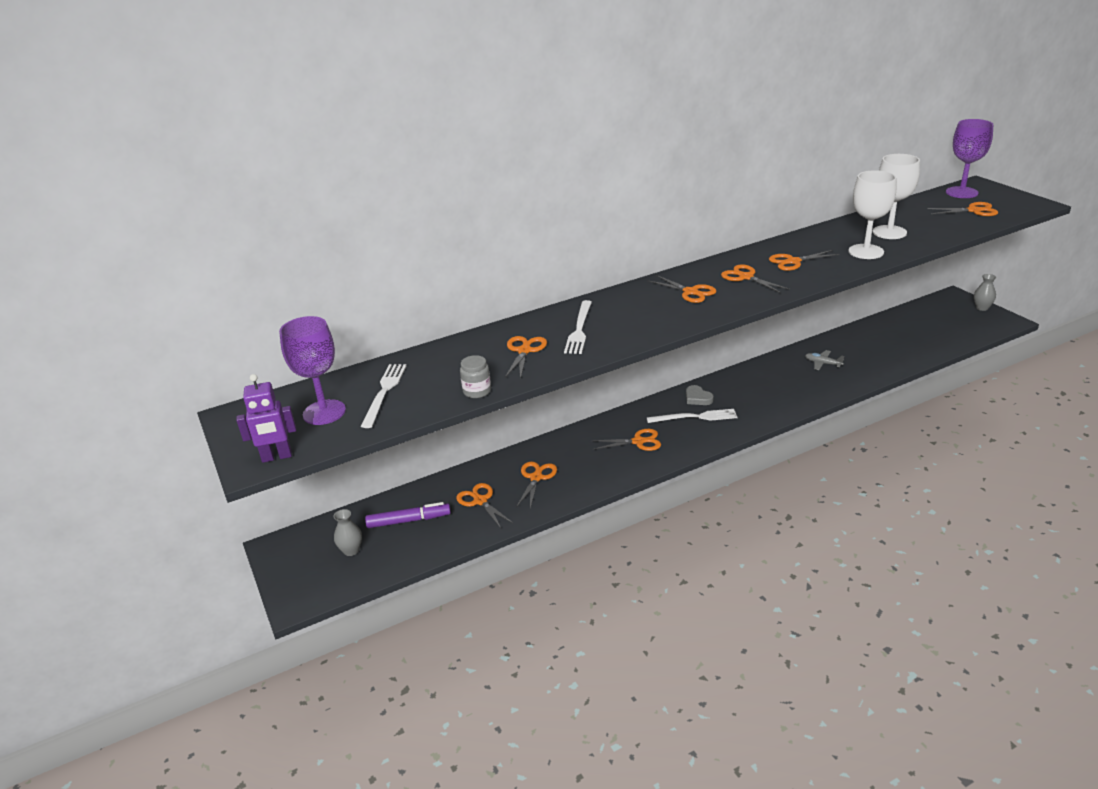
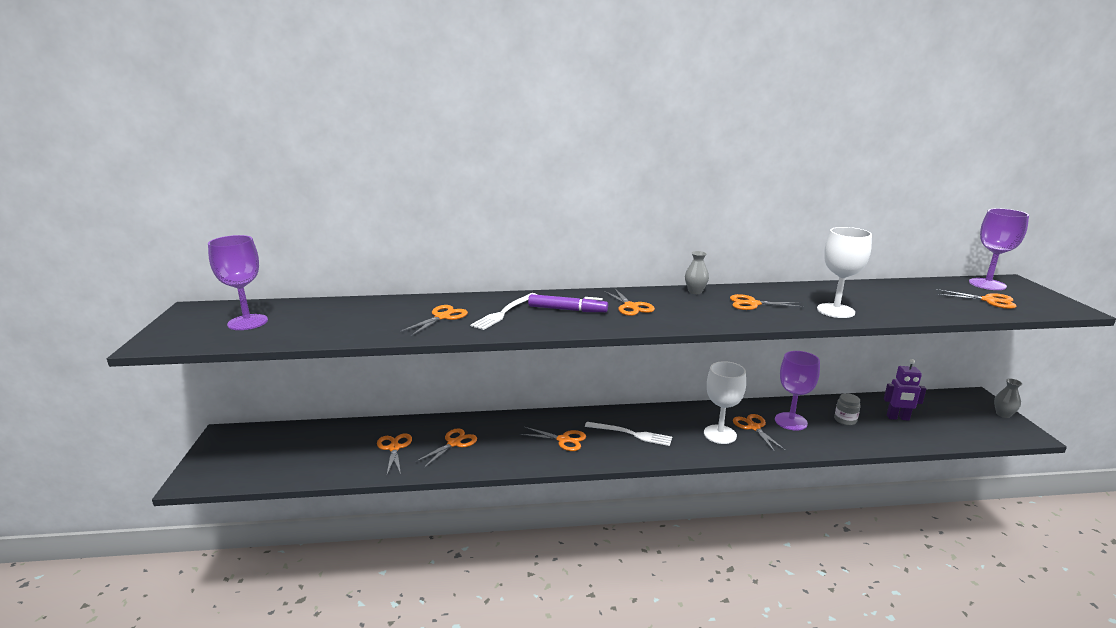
camera: 20 degrees right, 10 degrees down
(277, 457) = (174, 343): purple robot -> purple robot (898, 418)
(351, 550) = (267, 455): grey vase -> grey vase (695, 292)
(384, 392) = (305, 320): white fork -> none
(409, 520) = (329, 446): purple marker -> purple marker (567, 310)
(477, 391) = (368, 336): grey jar -> grey jar (845, 420)
(697, 398) = (646, 419): grey heart -> none
(746, 277) = (694, 306): orange scissors -> orange scissors (754, 427)
(823, 363) = (791, 421): grey plane -> purple goblet
(889, 232) = (876, 300): white goblet -> white goblet (720, 434)

